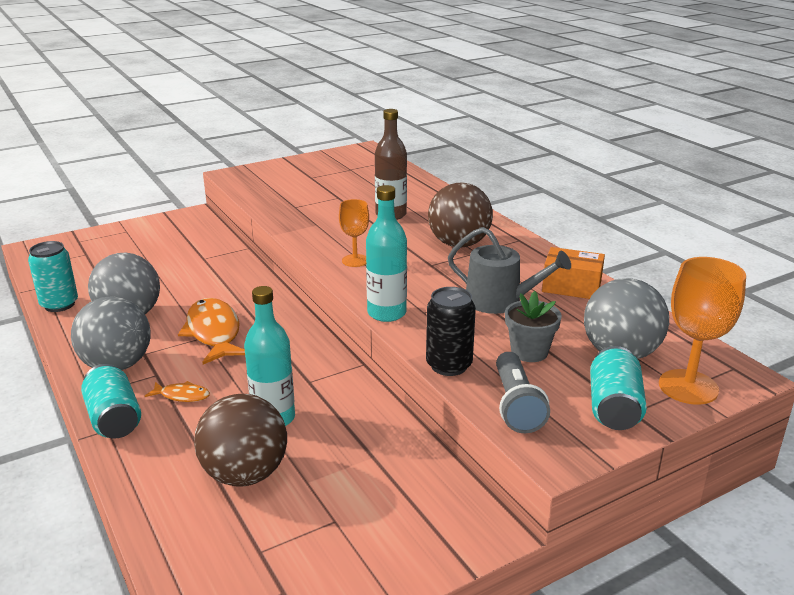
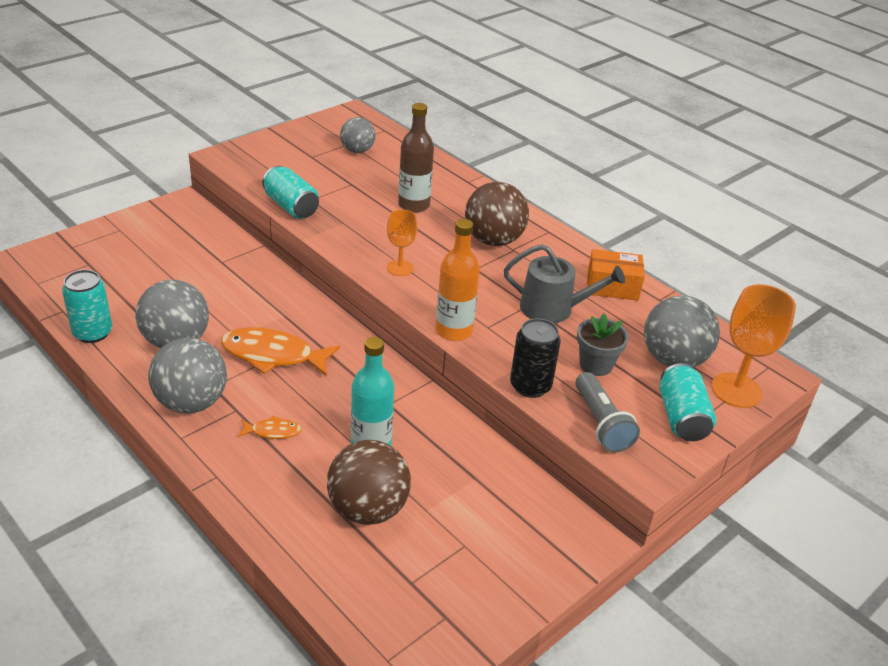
camera: 15 degrees left, 10 degrees up
(114, 419) = (217, 464): turquoise can -> turquoise can (291, 206)
(214, 333) = (273, 355): orange fish -> orange fish turned 45 degrees counterclockwise
(355, 174) = (357, 150): none -> grey ball
(386, 313) = (454, 331): turquoise bottle -> orange bottle

